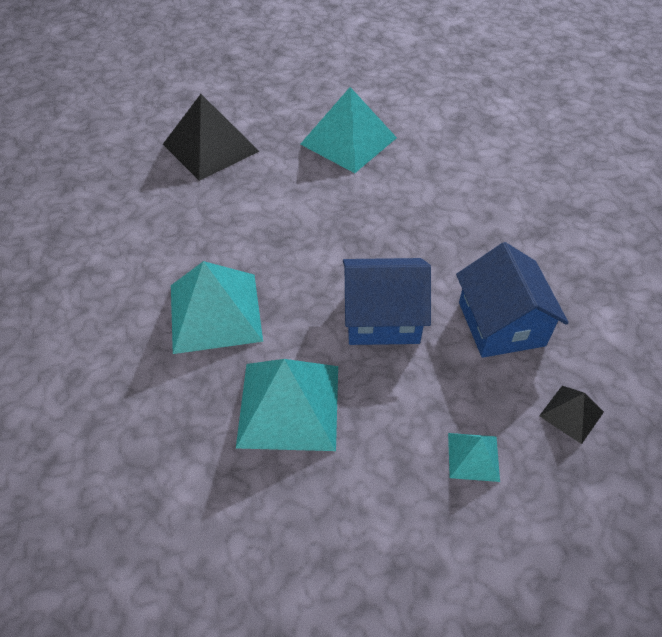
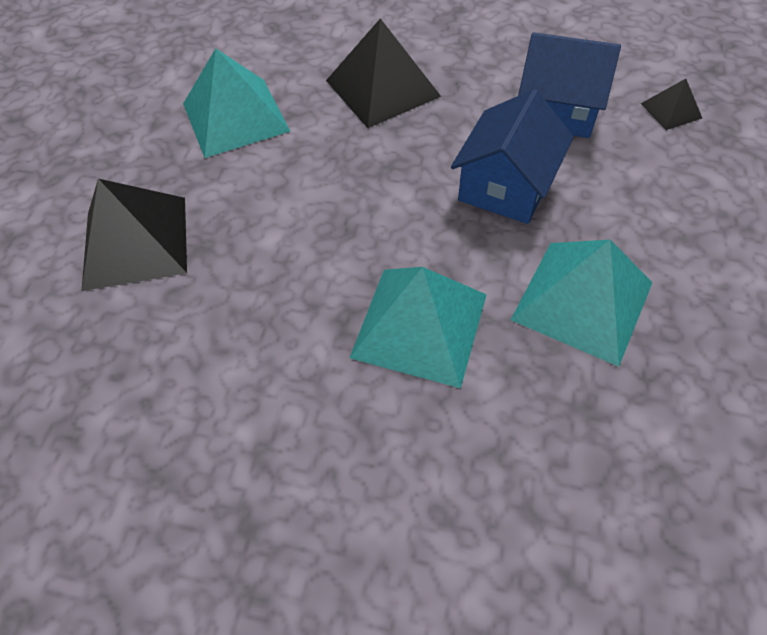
camera: 60 degrees left, 5 degrees up
(439, 203) = (382, 88): none -> black pyramid
(473, 456) = (692, 187): turquoise pyramid -> none

